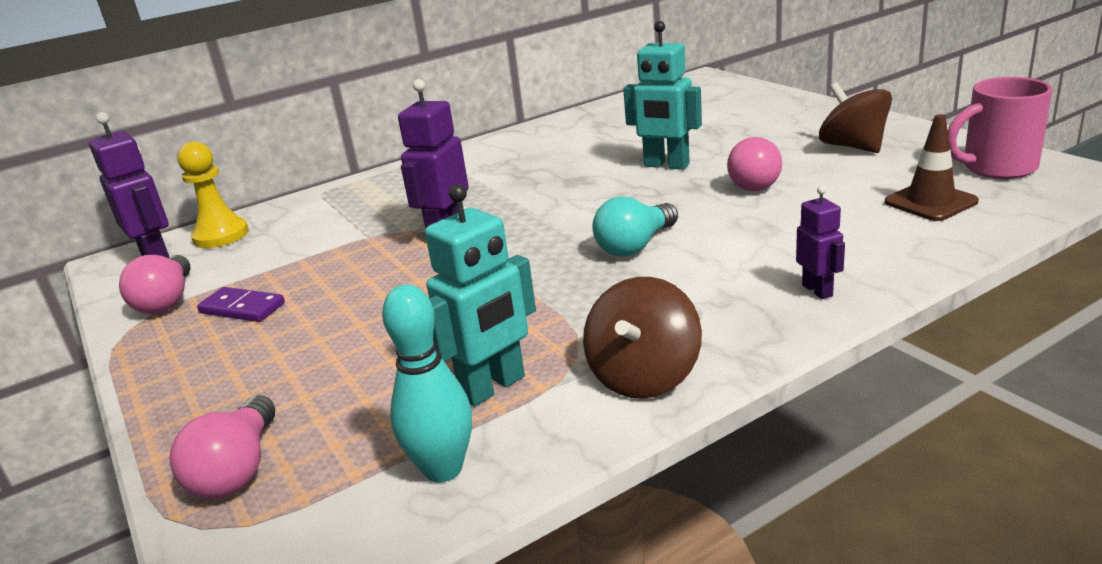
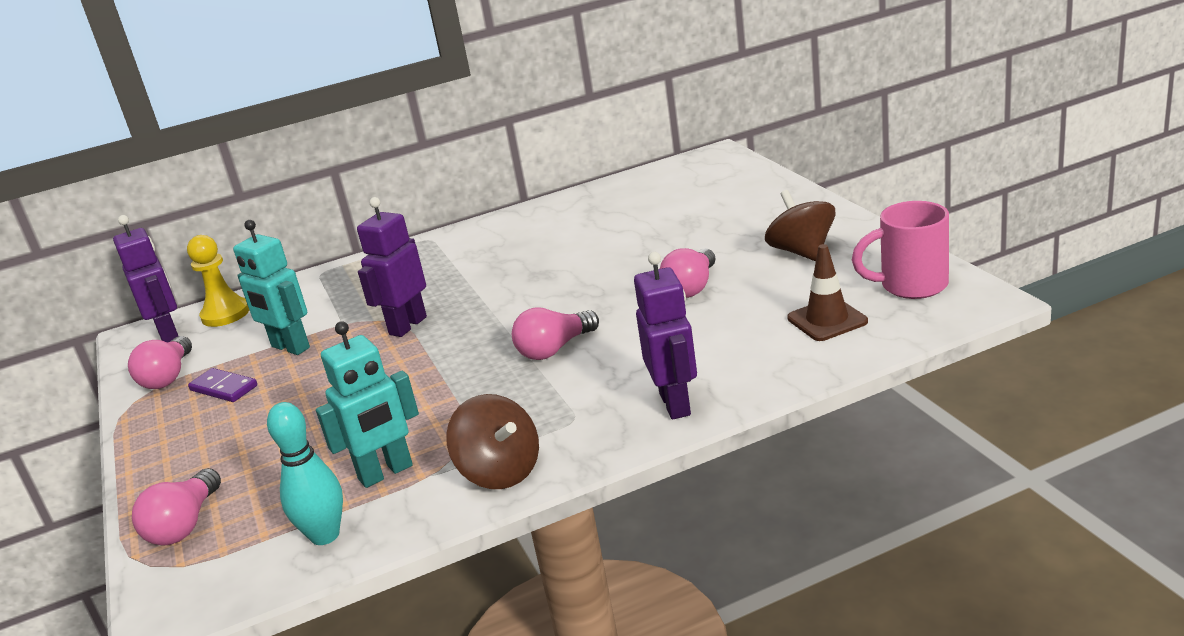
camera: 10 degrees right, 0 degrees up
(635, 246) = (555, 349): turquoise light bulb -> pink light bulb
(644, 376) = (500, 472): brown spinning top -> brown spinning top turned 75 degrees counterclockwise
(666, 165) = (625, 262): turquoise robot -> turquoise robot (290, 347)
(817, 290) = (675, 404): purple robot -> purple robot, size x1.75

